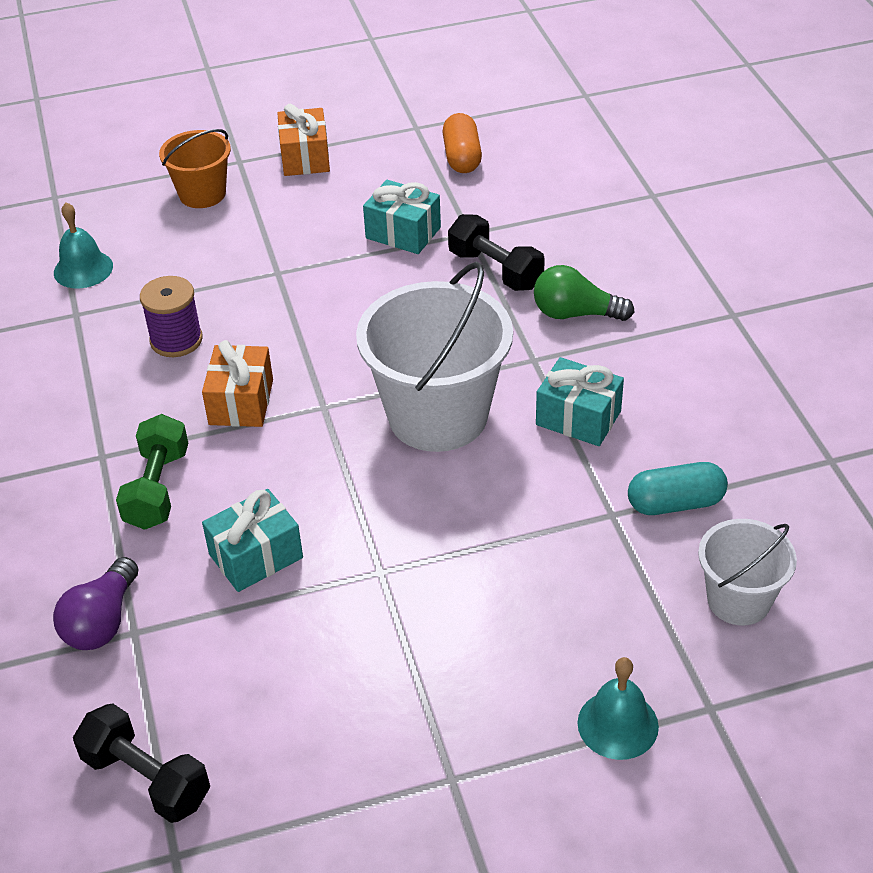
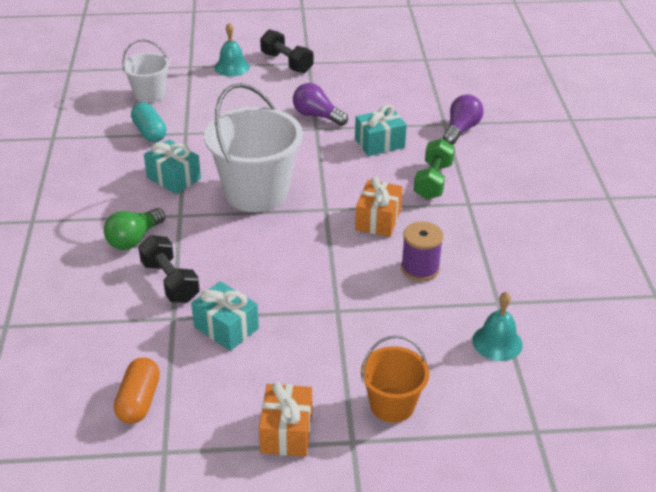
camera: 170 degrees left, 5 degrees down
(146, 778) = (437, 79): black dumbbell -> black dumbbell (286, 63)
(387, 604) = (317, 116): none -> purple light bulb
(575, 314) = (134, 239): green light bulb -> green light bulb turned 105 degrees clockwise
(675, 503) = (150, 132): turquoise capsule -> turquoise capsule turned 60 degrees clockwise

